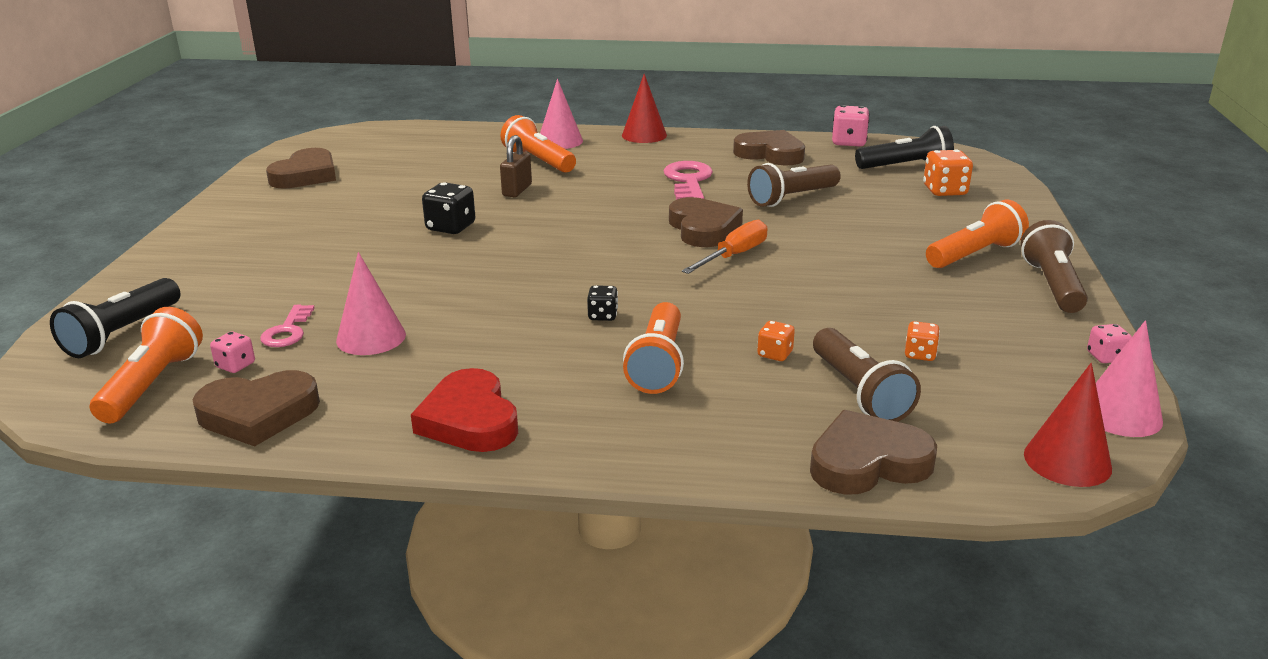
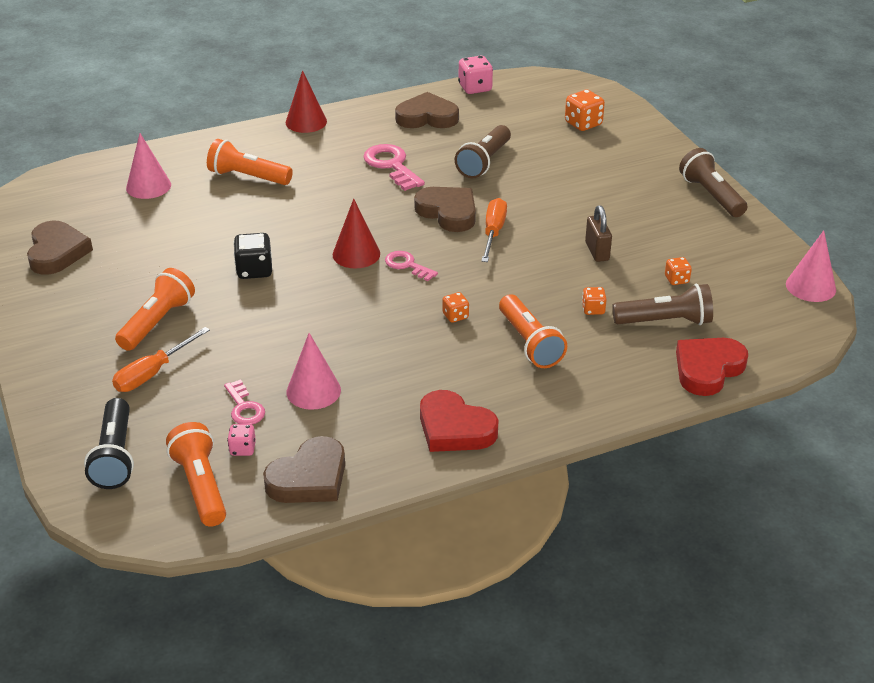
camera: 30 degrees left, 10 degrees up
(250, 279) = (152, 373): none -> orange screwdriver
(517, 190) = (265, 215): brown padlock -> brown padlock (597, 251)
(560, 141) = (241, 148): pink cone -> pink cone (148, 186)
(603, 316) = (455, 316): black dice -> orange dice
(605, 260) = (407, 265): none -> pink key
(859, 392) = (665, 321): brown flashlight -> brown flashlight turned 45 degrees counterclockwise
(867, 462) = (708, 369): brown heart -> red heart
(905, 166) = (537, 104): black flashlight -> none
(975, 254) = (647, 182): orange flashlight -> orange flashlight (157, 322)
(1067, 461) = (805, 329): red cone -> red cone (356, 254)
(1106, 357) = (777, 246): pink dice -> none

